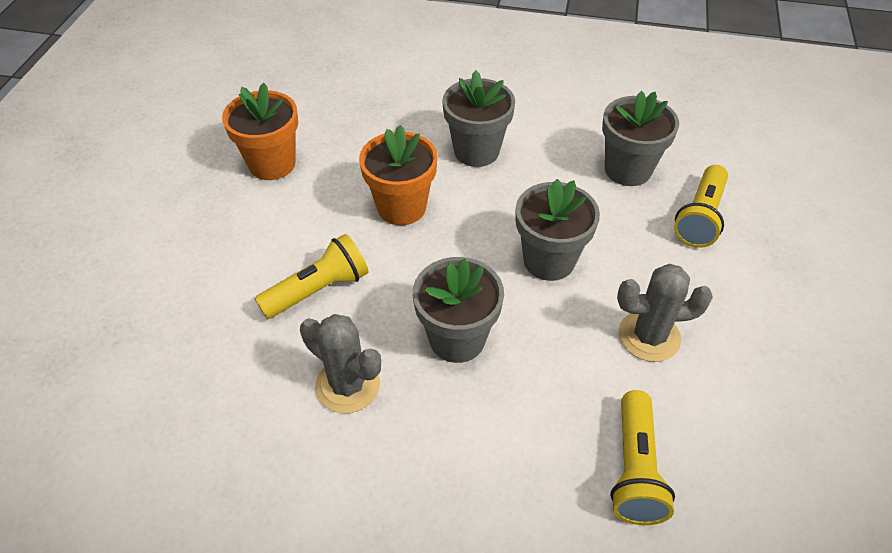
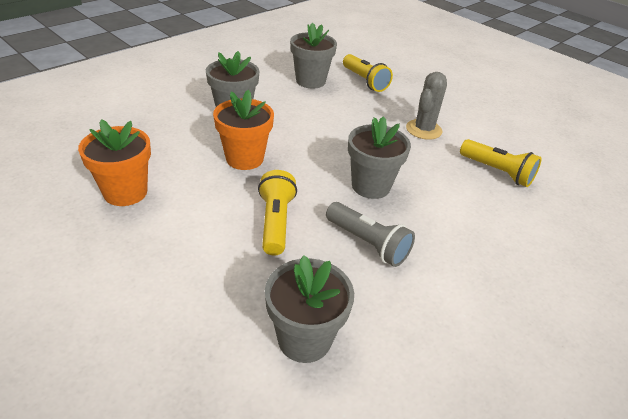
camera: 60 degrees left, 10 degrees down
(347, 385) = (368, 243): grey cactus -> grey flashlight
(549, 260) = (346, 131): grey flower pot -> grey flower pot (304, 339)

